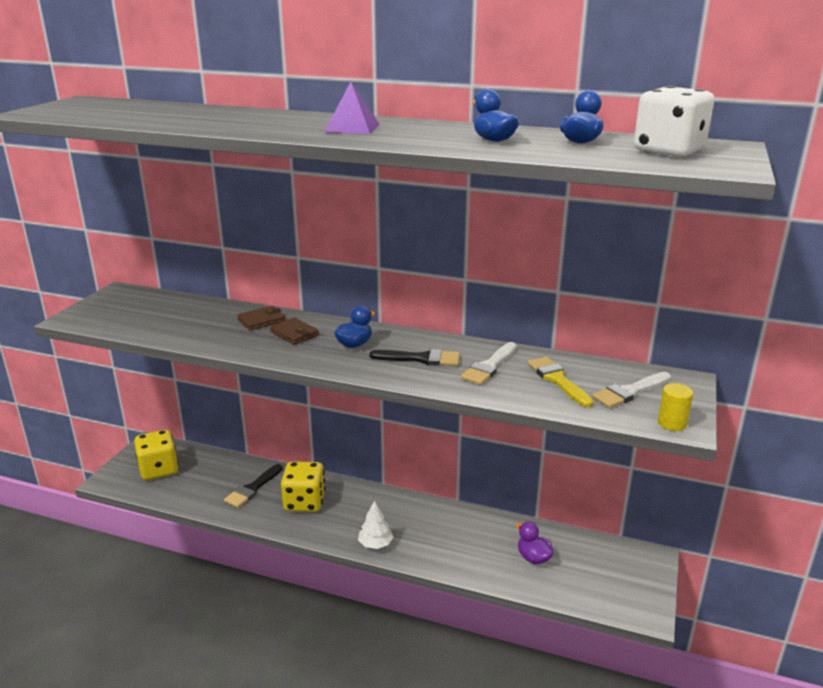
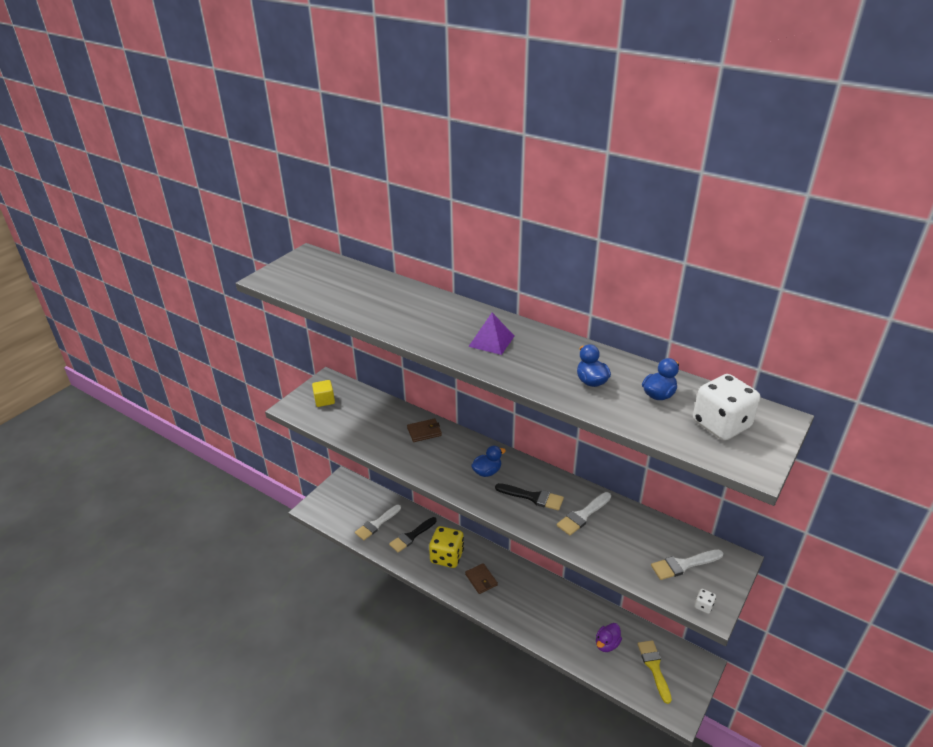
camera: 15 degrees right, 10 degrees up
(118, 308) = (324, 400): none -> yellow cube
(159, 469) = (347, 505): yellow dice -> none
(202, 483) = (376, 524): none -> white brush
(294, 333) = (445, 451): brown wallet -> brown wallet (481, 579)
(375, 544) = (491, 606): white tree -> none
(533, 558) = (607, 644): purple duck -> purple duck turned 120 degrees counterclockwise
(557, 380) = (631, 540): yellow brush -> yellow brush (654, 667)
(672, 423) = (703, 606): yellow cylinder -> white dice

